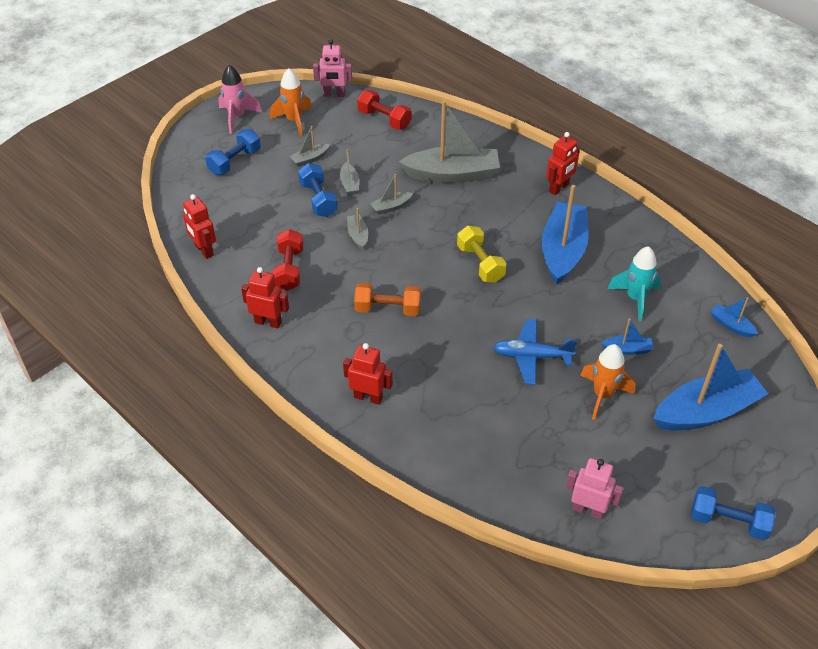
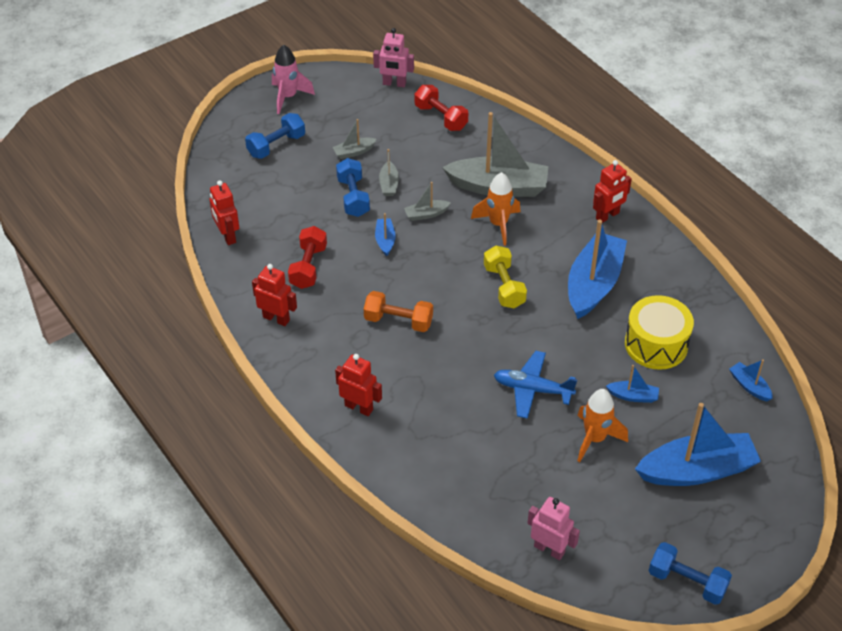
camera: 10 degrees right, 0 degrees up
(294, 121) = (346, 108): orange rocket -> orange rocket (498, 224)
(358, 235) = (385, 240): grey boat -> blue boat
(635, 298) = (656, 344): turquoise rocket -> yellow drum

